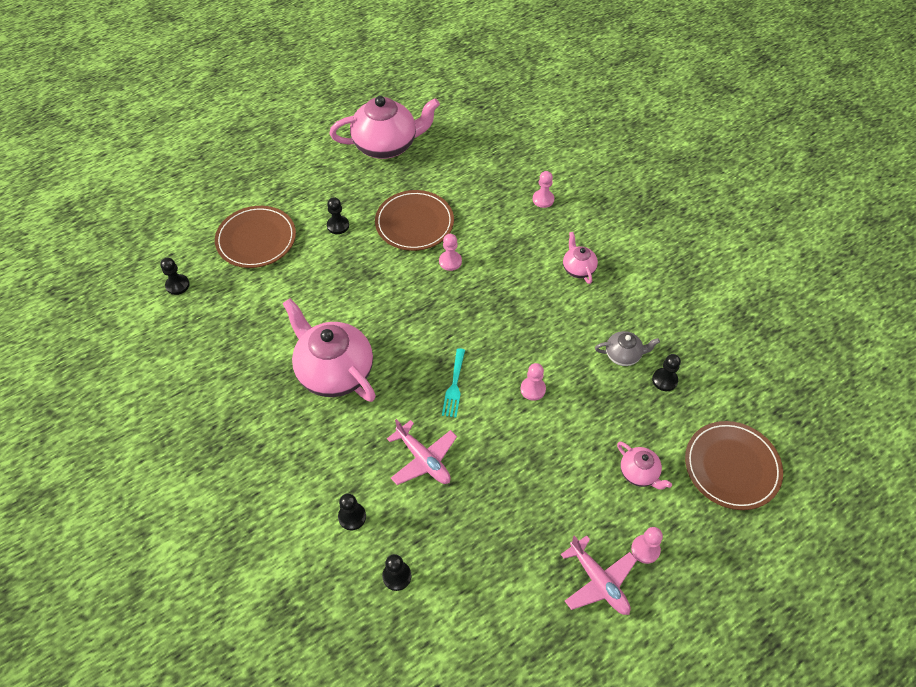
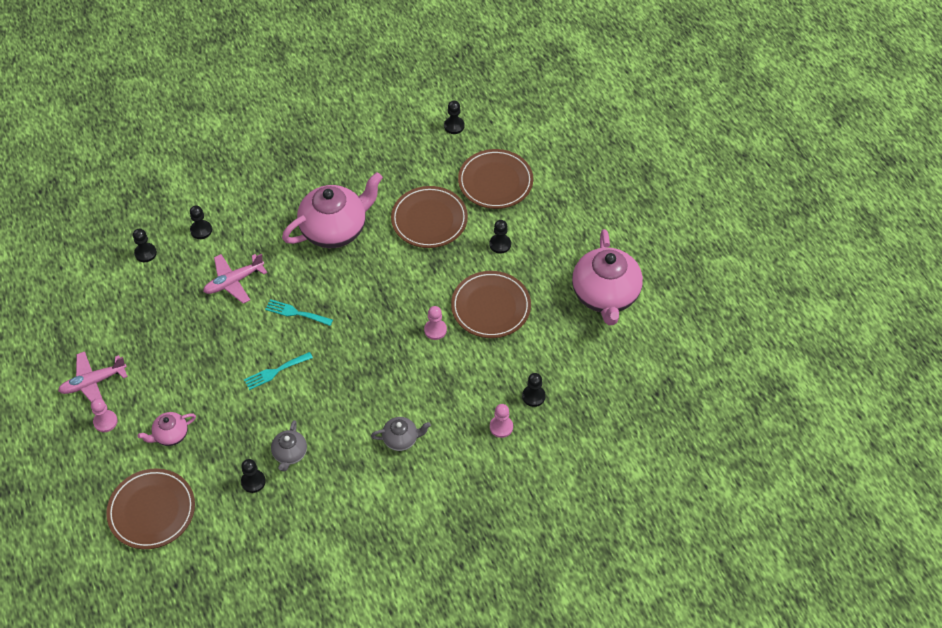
camera: 100 degrees right, 0 degrees up
(312, 287) = (429, 219): none -> brown plate
(505, 181) = (533, 396): none -> black pawn
(533, 389) = (275, 371): pink pawn -> turquoise fork
(578, 268) = (401, 439): pink teapot -> grey teapot

